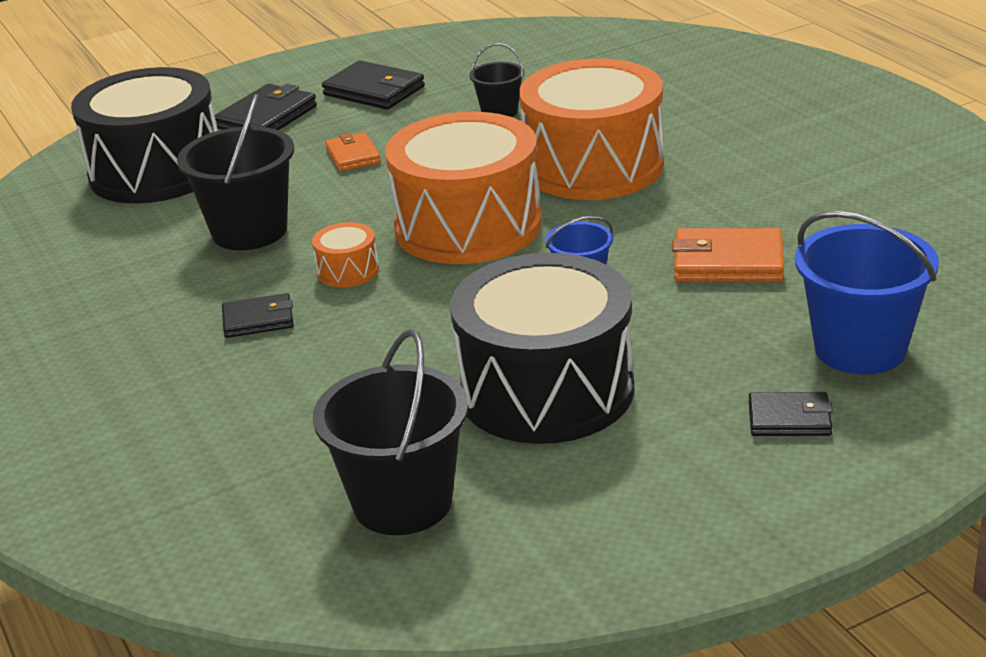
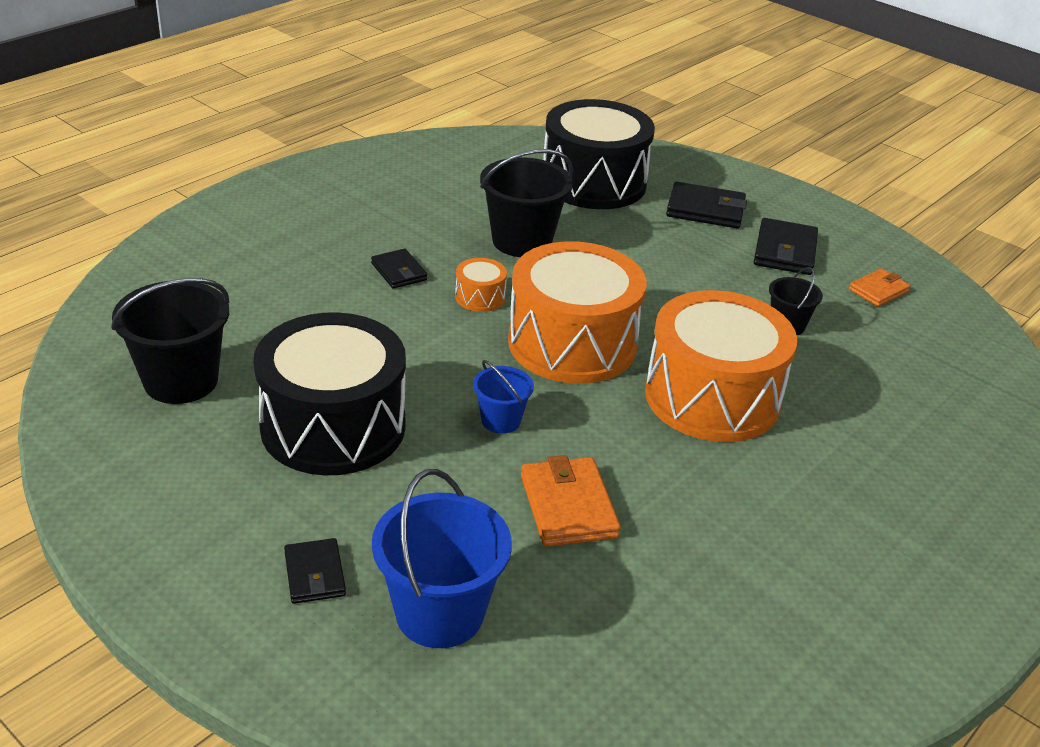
camera: 65 degrees right, 5 degrees up
(353, 156) = (663, 263): orange wallet -> orange wallet (878, 290)

